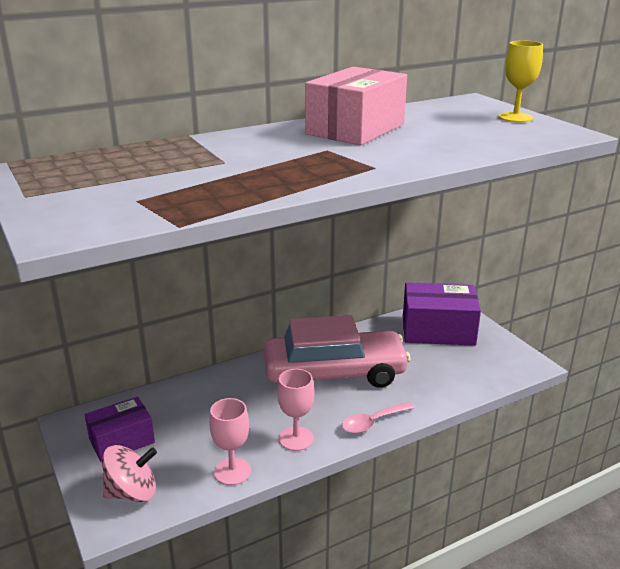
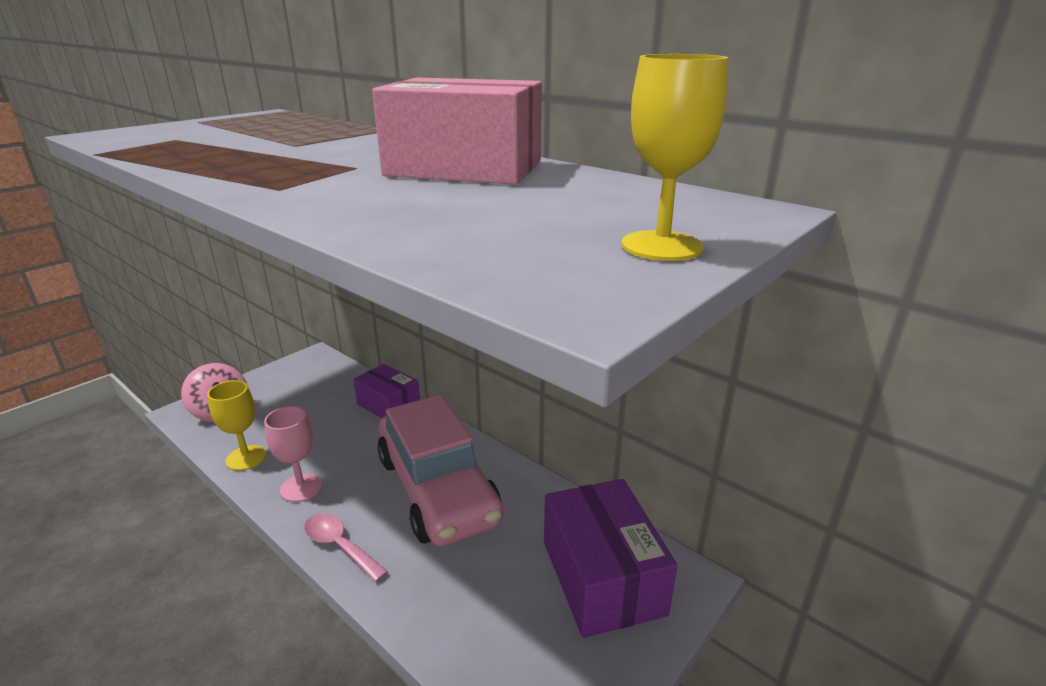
camera: 70 degrees right, 0 degrees up
(122, 441) = (291, 386): purple box -> purple box (388, 405)
(232, 471) = (246, 458): pink goblet -> yellow goblet

